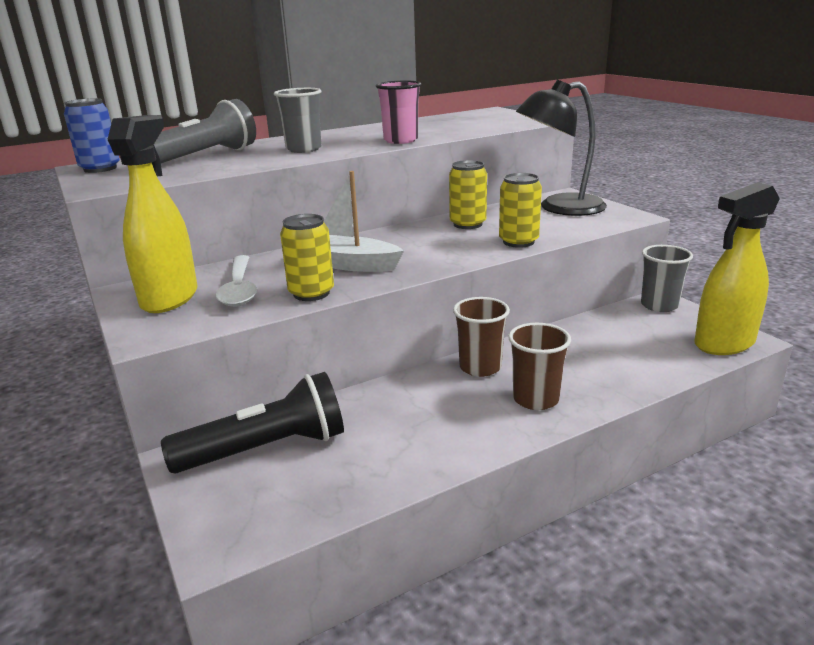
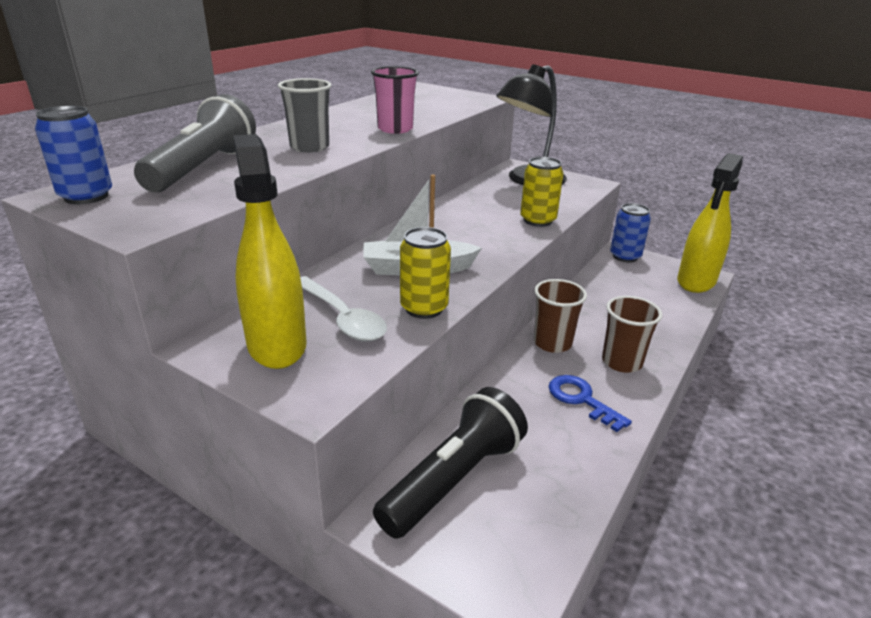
camera: 30 degrees left, 5 degrees up
(453, 420) = (581, 399): none -> blue key
(467, 224) = (473, 207): yellow can -> none
(659, 305) = (625, 256): grey cup -> blue can

